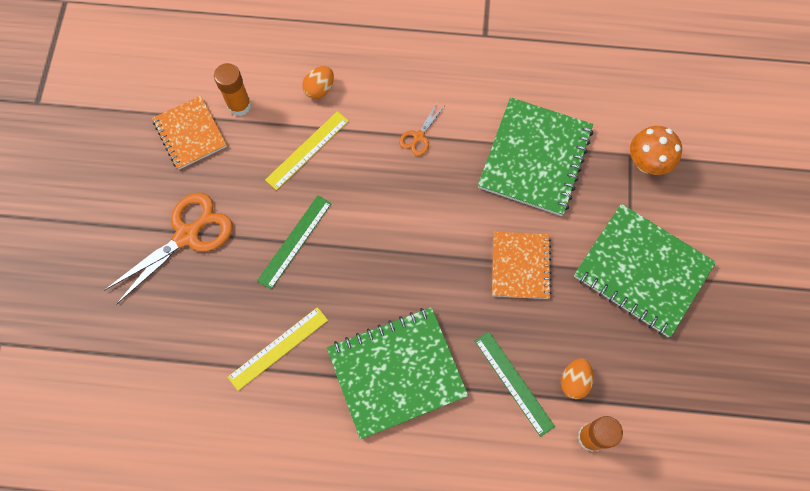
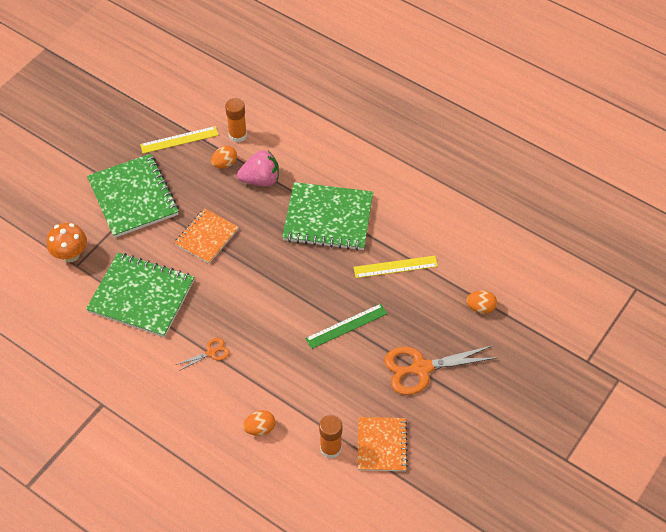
camera: 150 degrees left, 15 degrees down
(151, 347) = (480, 308): none -> orange egg
(307, 150) = (299, 385): yellow ruler -> yellow ruler (179, 140)
(514, 383) = (261, 180): green ruler -> pink strawberry
(535, 158) = (141, 296): green notebook -> green notebook turned 60 degrees clockwise

